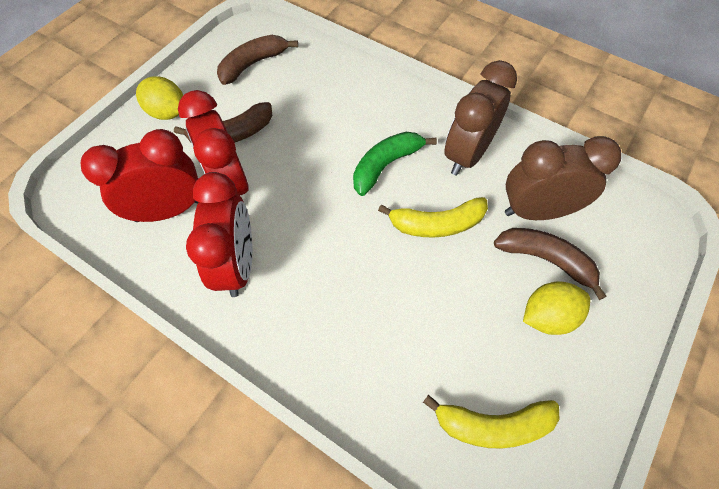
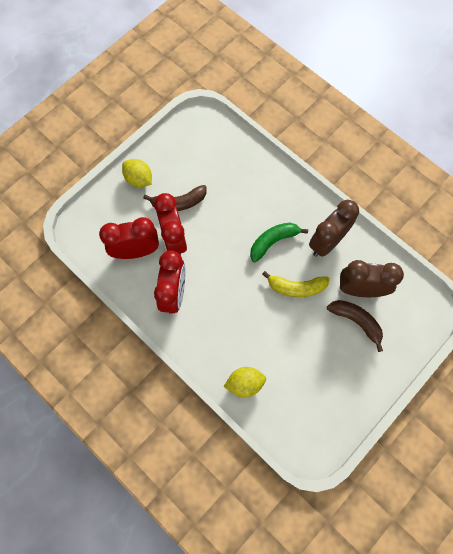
camera: 10 degrees right, 10 degrees up
(253, 64) = (198, 148): brown banana -> none
(492, 425) = (300, 408): yellow banana -> none
(547, 316) = (347, 355): yellow lemon -> yellow lemon (244, 383)

